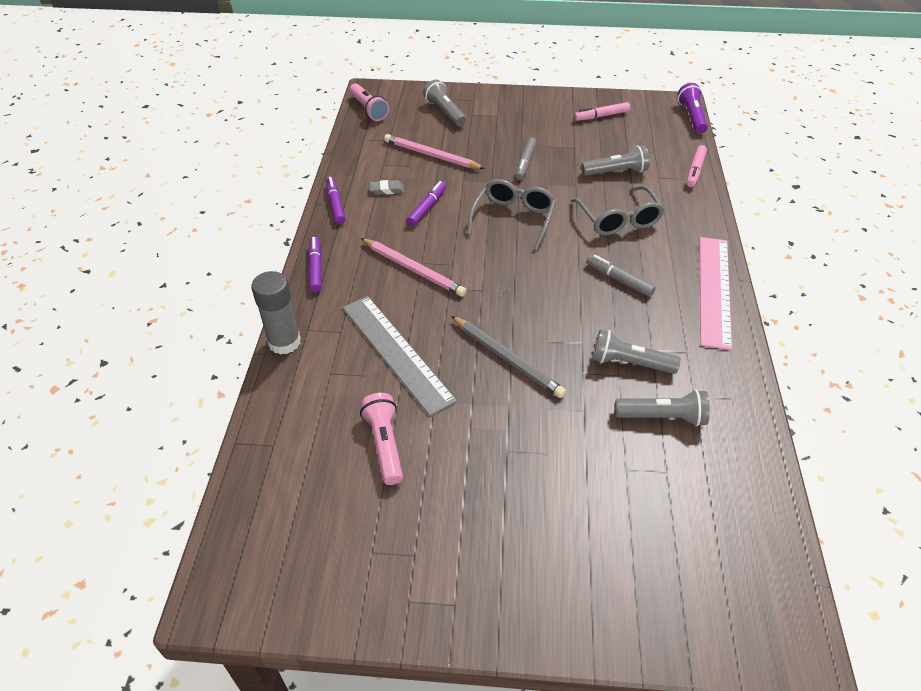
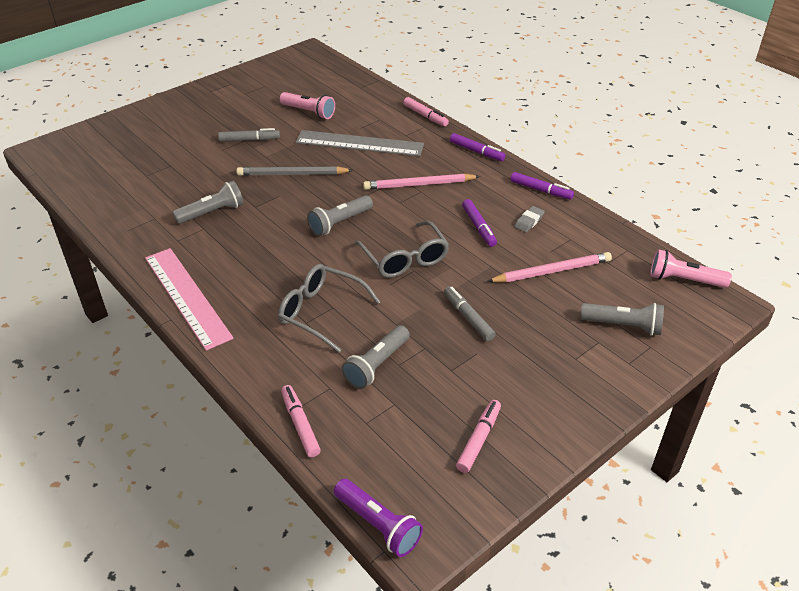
camera: 135 degrees right, 5 degrees down
(284, 342) = (425, 116): grey glue stick -> pink marker
(619, 280) = (270, 260): grey marker -> grey marker (249, 140)
(662, 417) = (167, 197): grey flashlight -> grey flashlight (340, 223)

